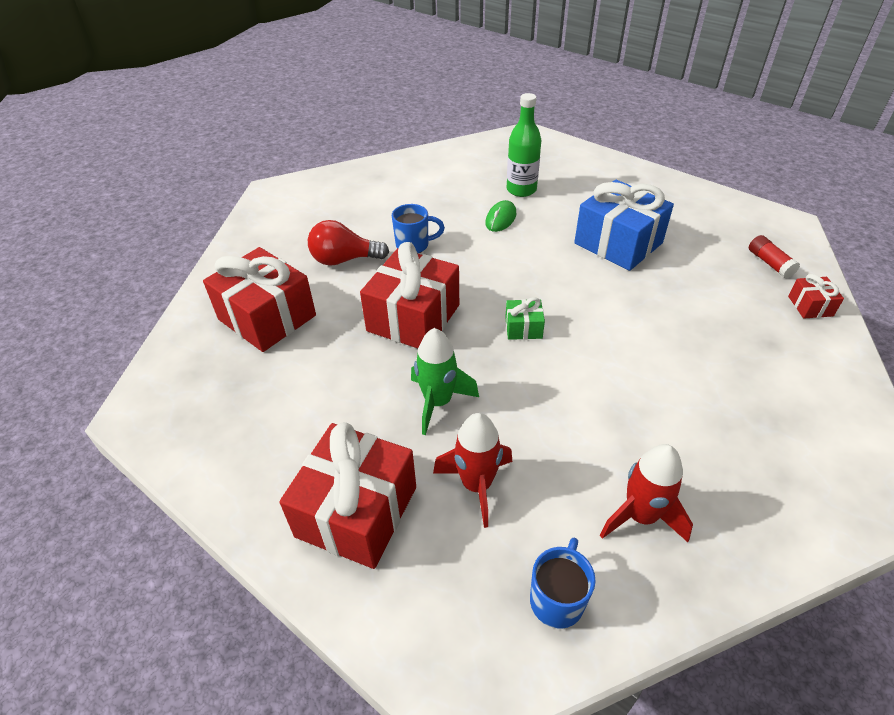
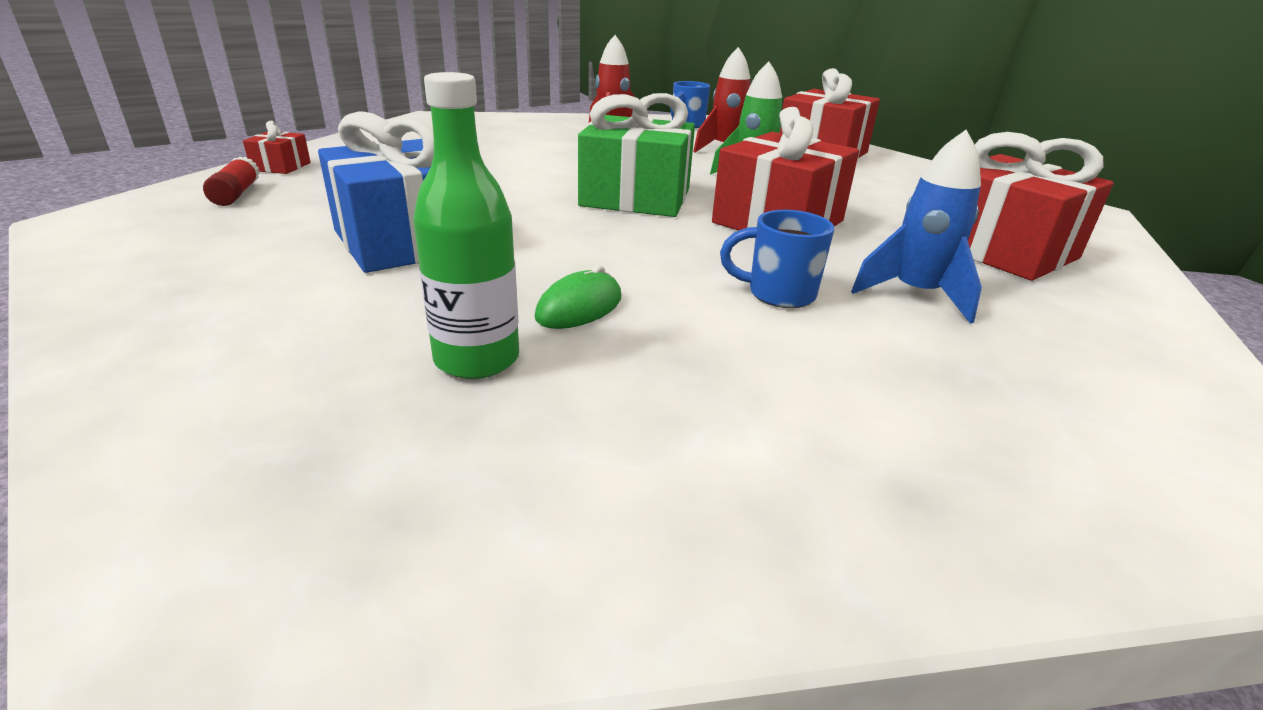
camera: 170 degrees left, 15 degrees down
(344, 260) = (915, 295): red light bulb -> blue rocket
(523, 328) = (635, 198): green gift -> green gift, size x2.19

